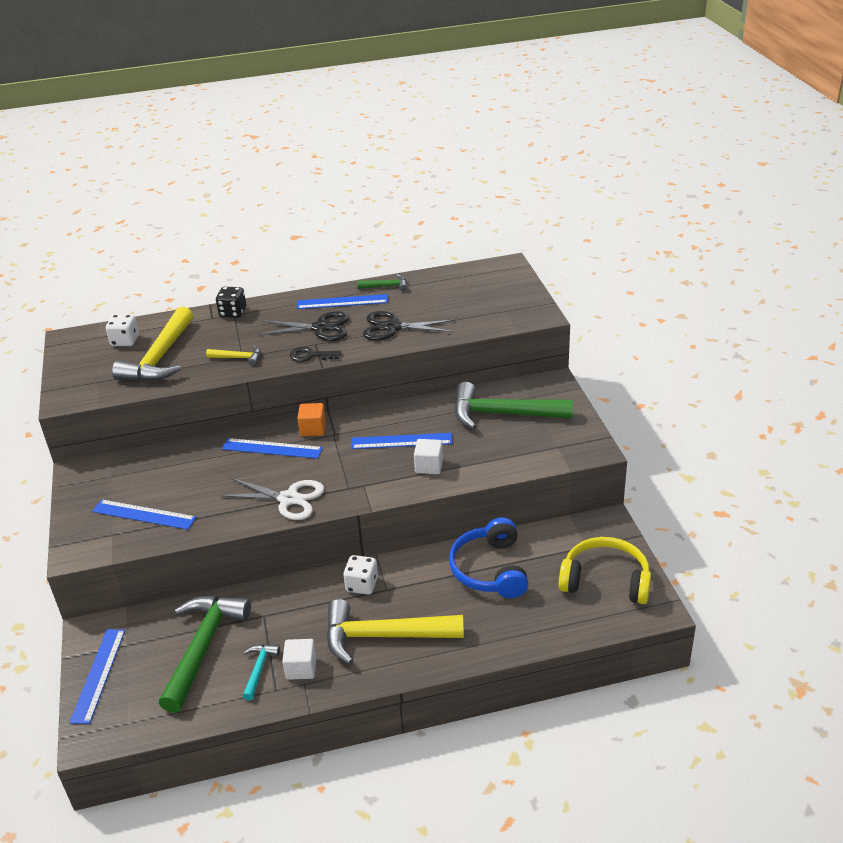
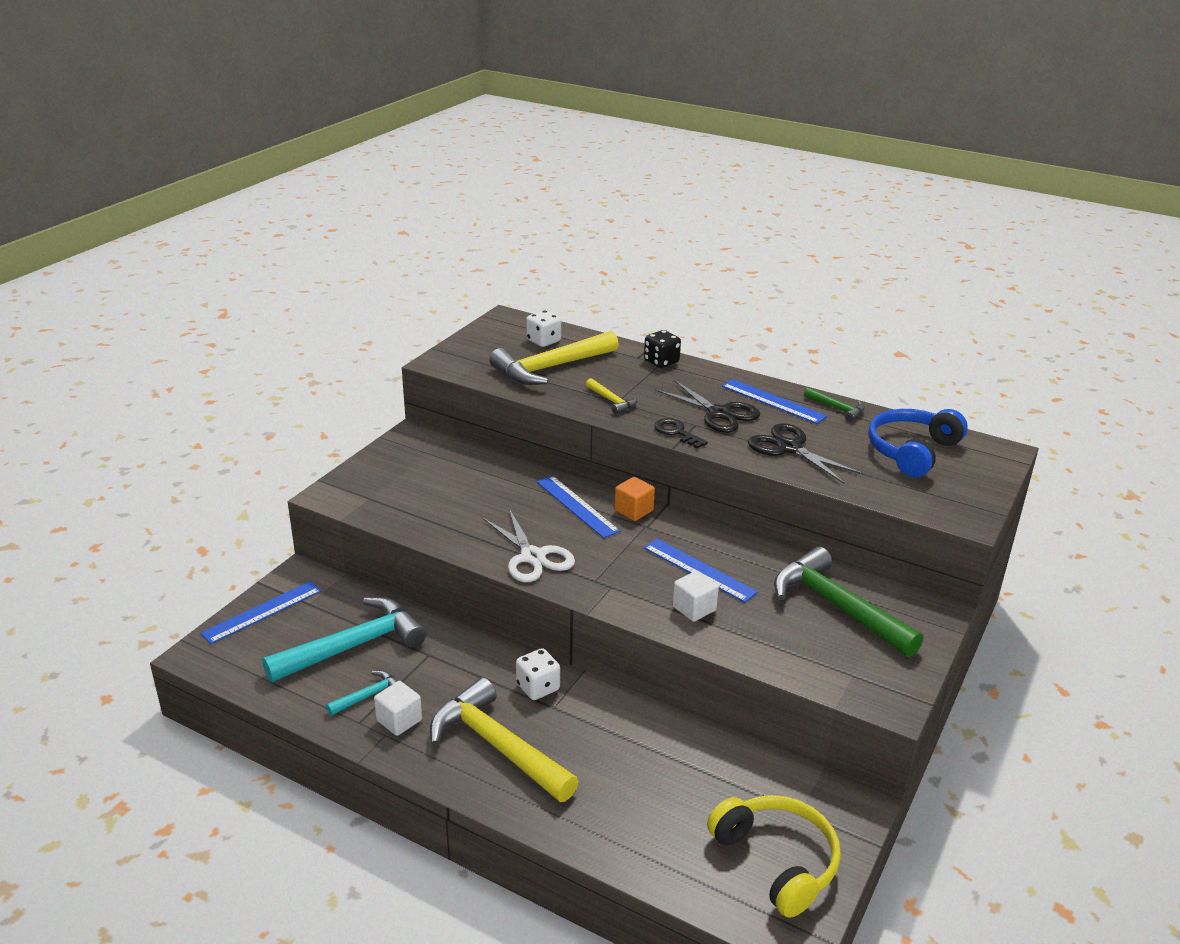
camera: 40 degrees right, 5 degrees down
(144, 514) = (410, 497): blue ruler -> none
(203, 647) = (354, 646): green hammer -> turquoise hammer
(490, 569) = (670, 759): blue headphones -> blue headphones (911, 451)

